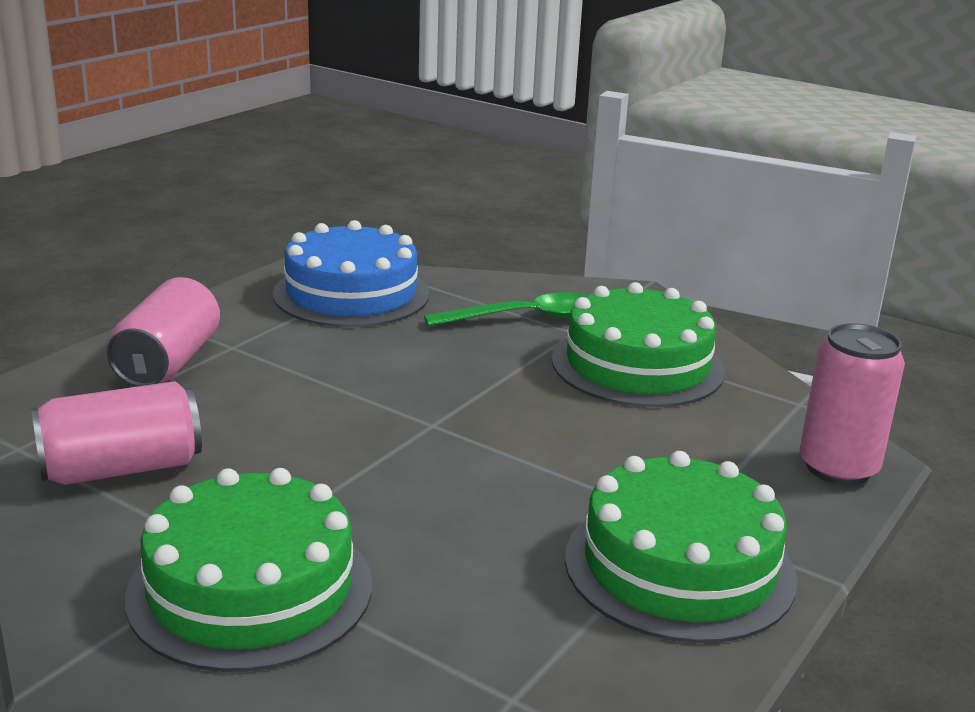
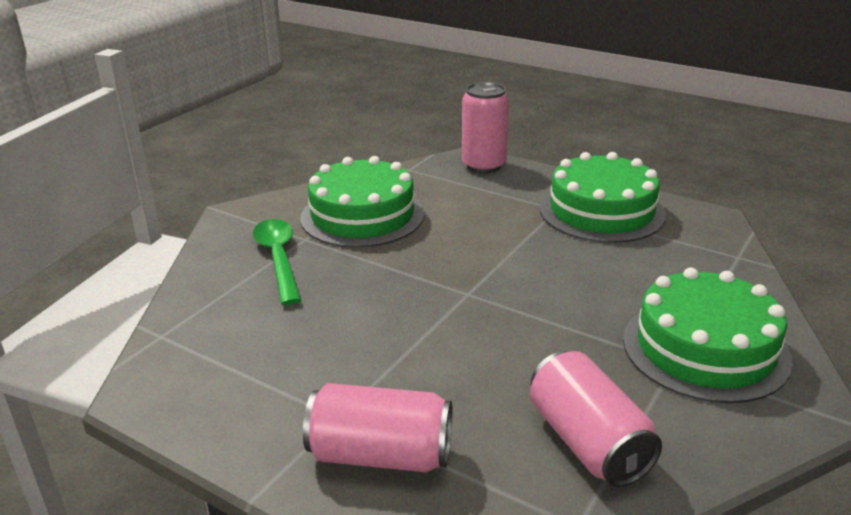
camera: 90 degrees left, 5 degrees up
(351, 294) = (214, 353): blue cake -> none

